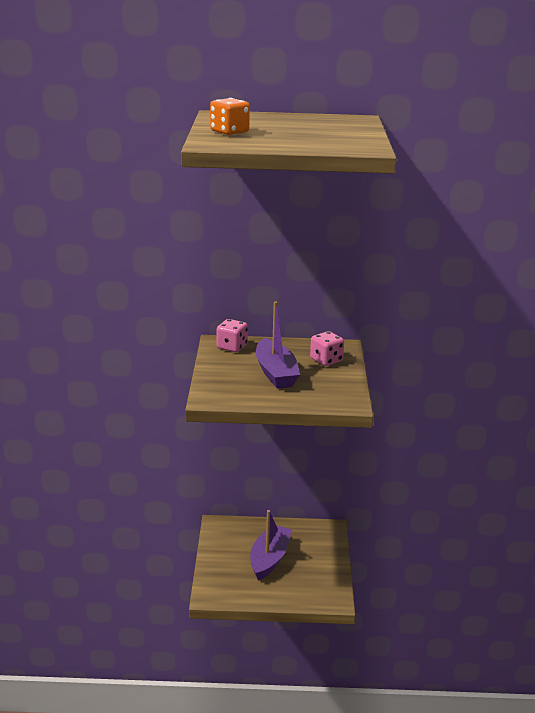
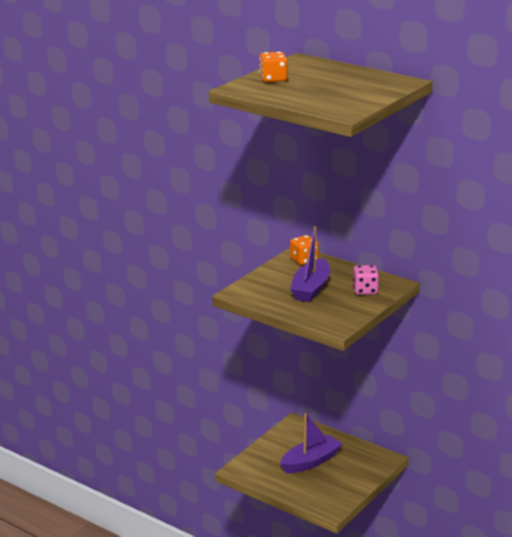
camera: 35 degrees right, 0 degrees up
(232, 347) = (304, 260): pink dice -> orange dice

